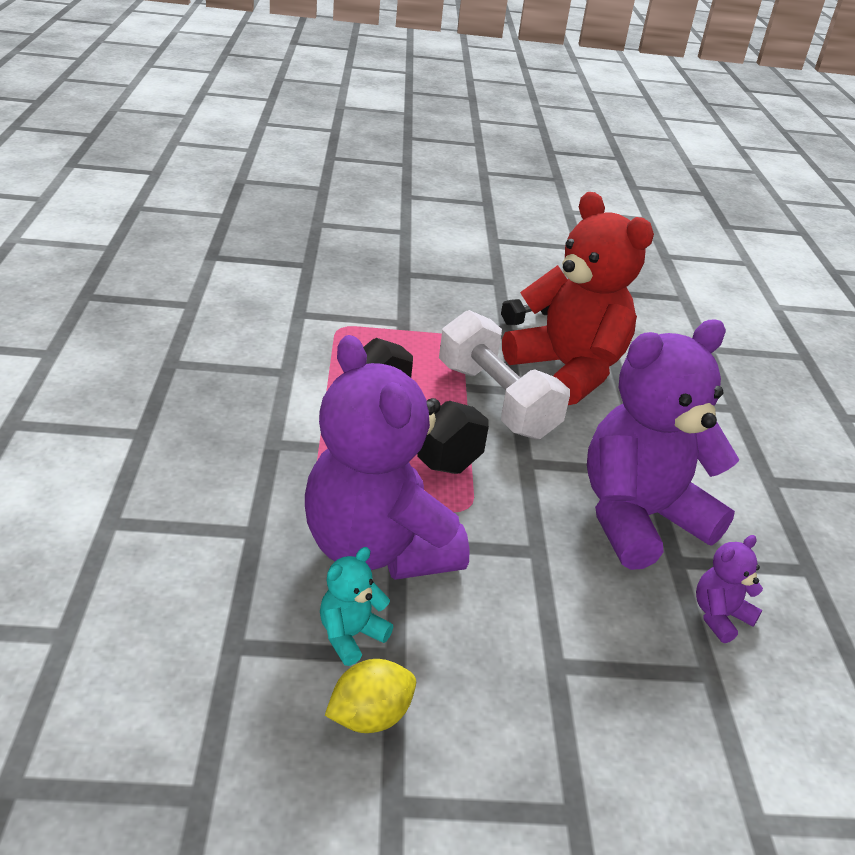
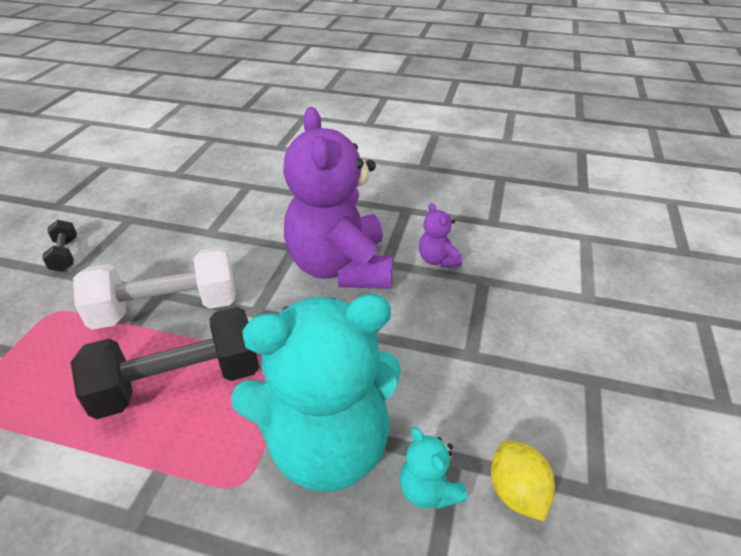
camera: 70 degrees left, 5 degrees up
(378, 548) = (327, 445): purple teddy bear -> turquoise teddy bear
(568, 370) = (154, 253): red teddy bear -> none

